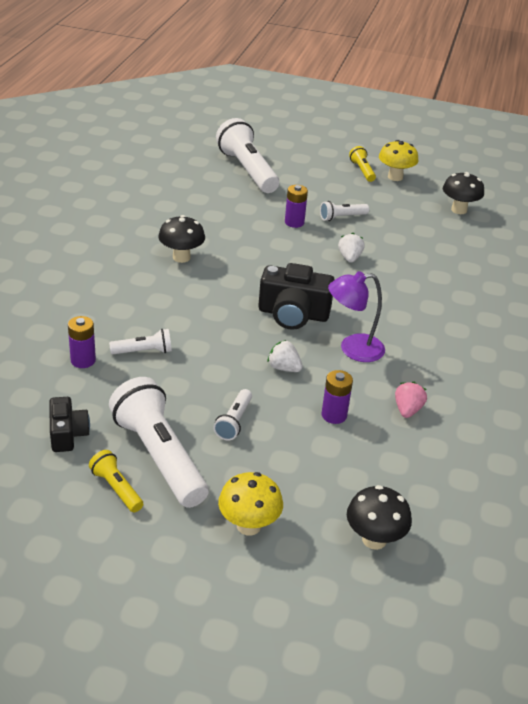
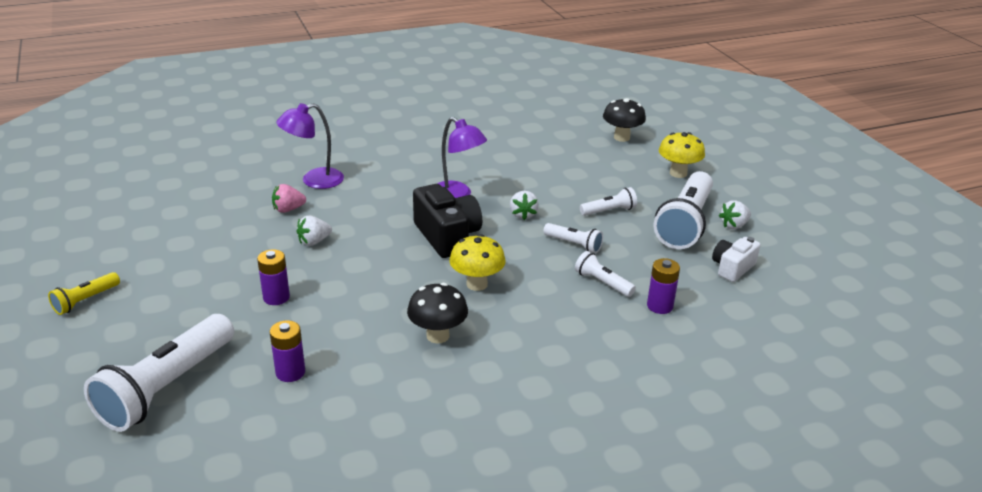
camera: 125 degrees left, 5 degrees down
(67, 434) = (732, 268): black camera -> white camera
(116, 488) = (734, 225): yellow flashlight -> white strawberry
(334, 415) = (542, 179): purple battery -> purple battery (290, 372)
(342, 217) = (230, 273): white flashlight -> white flashlight (574, 244)
(395, 177) = (85, 273): yellow mushroom -> yellow mushroom (477, 284)
(407, 410) = (496, 158): pink strawberry -> pink strawberry (288, 209)
(451, 292) = (314, 180): none -> purple lamp
(459, 210) = (139, 215): black mushroom -> none

